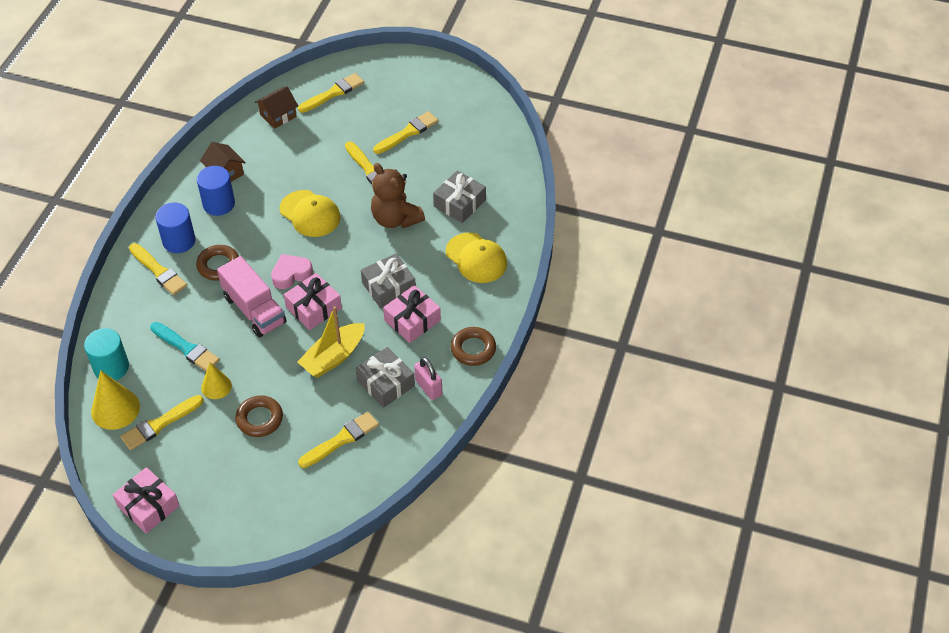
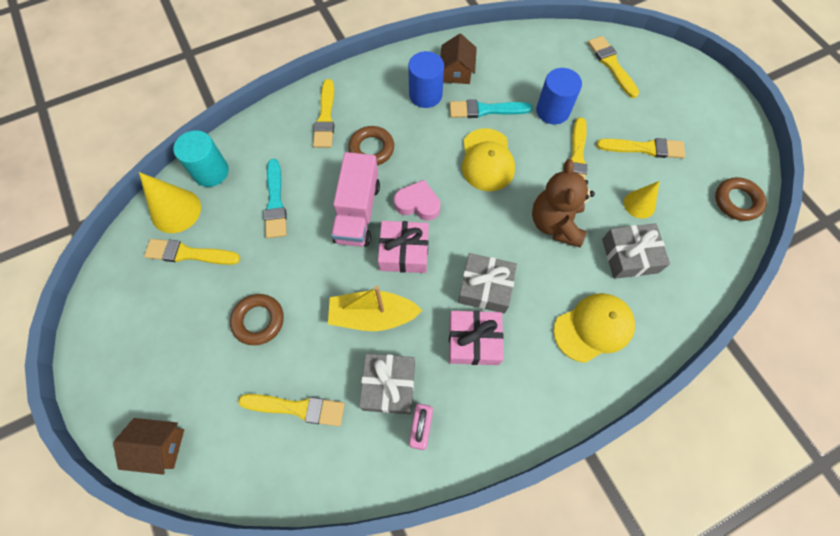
camera: 45 degrees right, 15 degrees up
(148, 506) = (104, 322): pink gift -> none
(179, 241) = (365, 103): blue cylinder -> blue cylinder (552, 111)
(216, 386) = (260, 258): yellow cone -> yellow cone (639, 204)
(274, 183) = (485, 110): none -> turquoise brush
(278, 115) = (546, 53): brown house -> brown house (160, 446)
(333, 93) = (611, 65): yellow brush -> yellow brush turned 120 degrees counterclockwise
(473, 349) = (500, 426): brown ring -> brown ring (737, 201)
(476, 258) = (593, 328): yellow cap -> yellow cap turned 120 degrees counterclockwise

